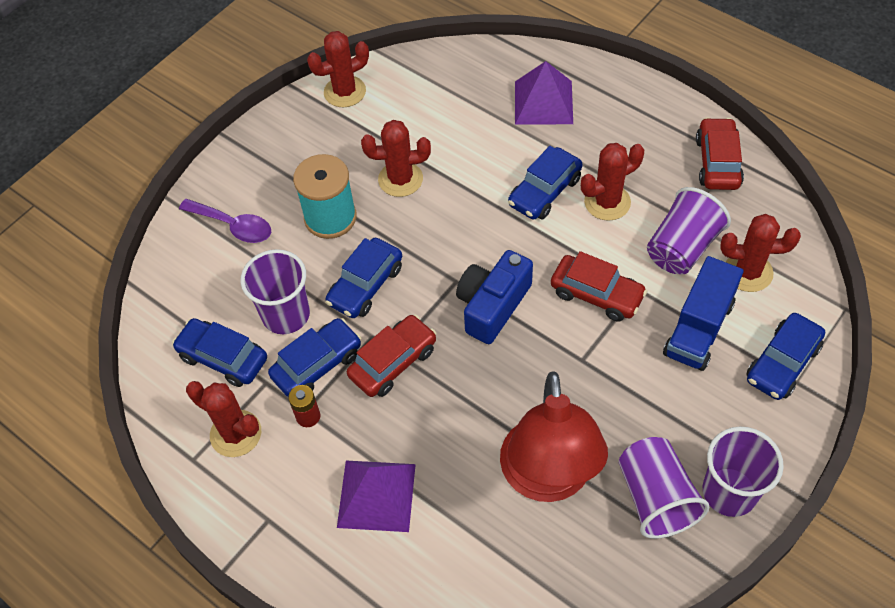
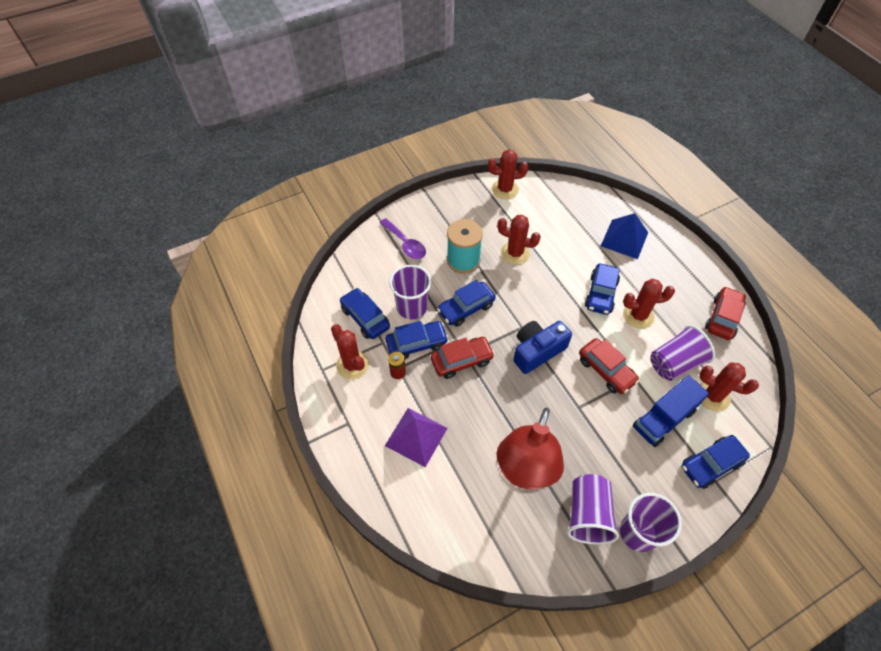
camera: 20 degrees right, 0 degrees up
(543, 102) = (624, 239): purple pyramid -> blue pyramid
(545, 192) = (601, 294): blue car -> blue car turned 45 degrees counterclockwise

